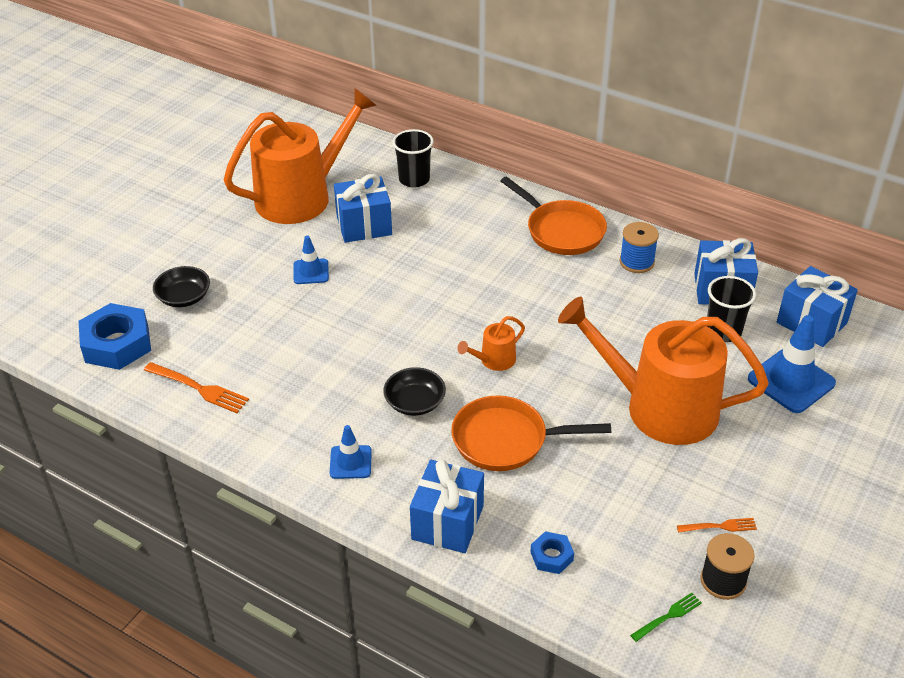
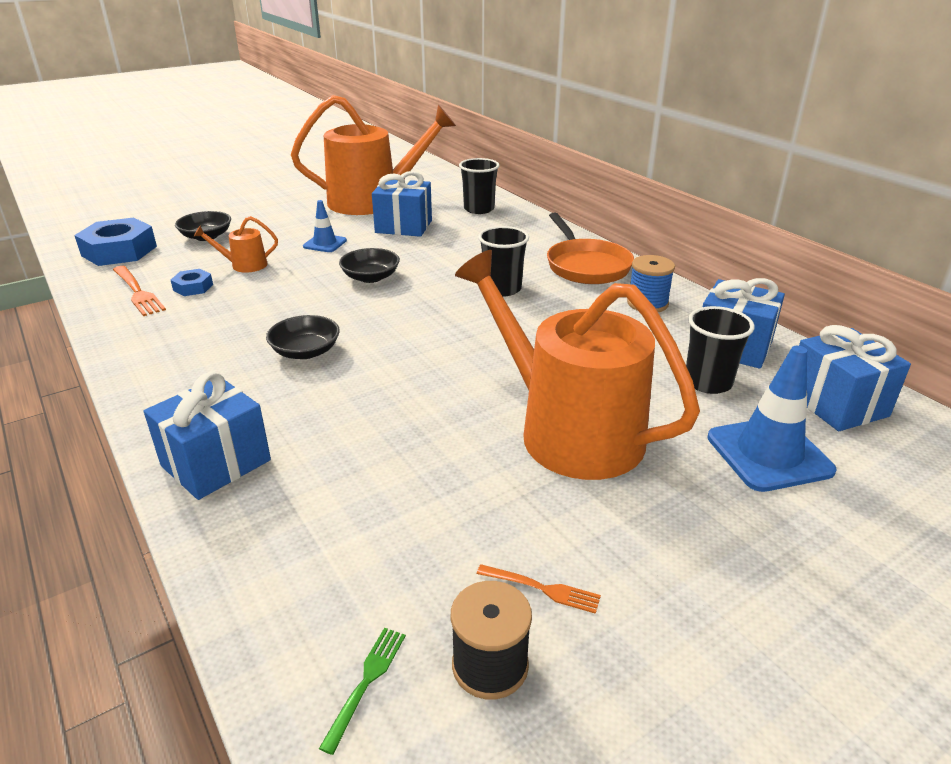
camera: 25 degrees right, 10 degrees down
(350, 462) = (189, 380): blue traffic cone -> none
(392, 302) = (370, 277): none -> black bowl
(494, 360) = (420, 340): orange watering can -> orange watering can (244, 265)
(506, 440) = (361, 408): orange pan -> none
(514, 281) = (502, 289): none -> black cup
(551, 556) = (289, 541): blue nut -> blue nut (193, 287)
(668, 616) = (366, 682): green fork -> green fork turned 60 degrees counterclockwise

